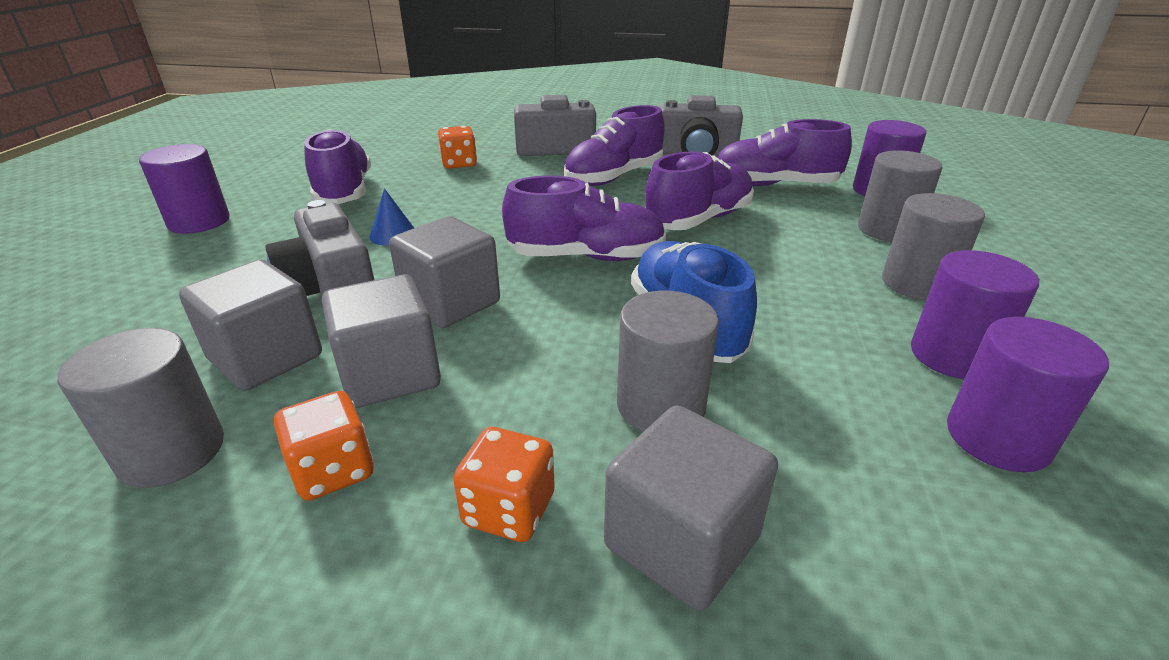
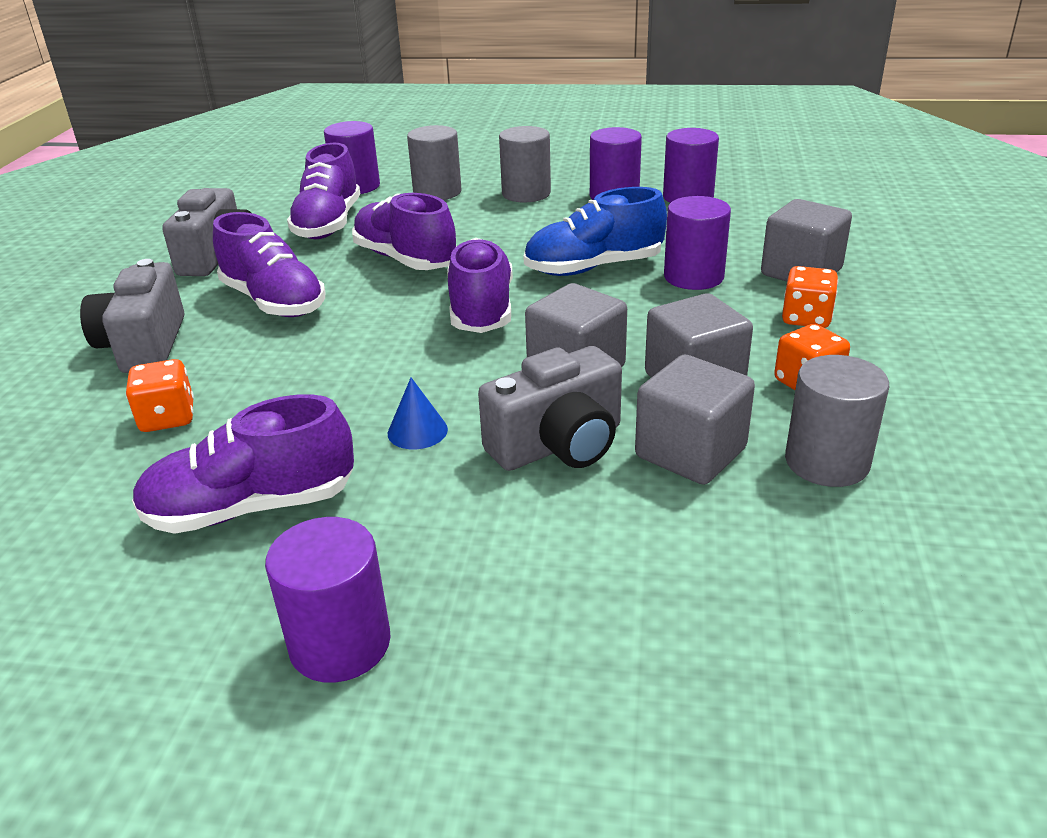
camera: 90 degrees left, 0 degrees up
(660, 406) = (693, 277): grey cylinder -> purple cylinder

